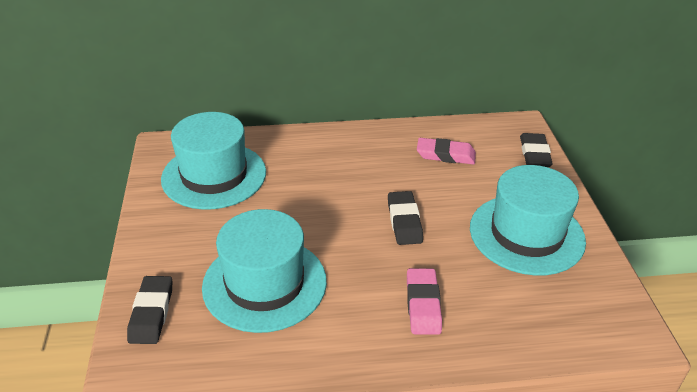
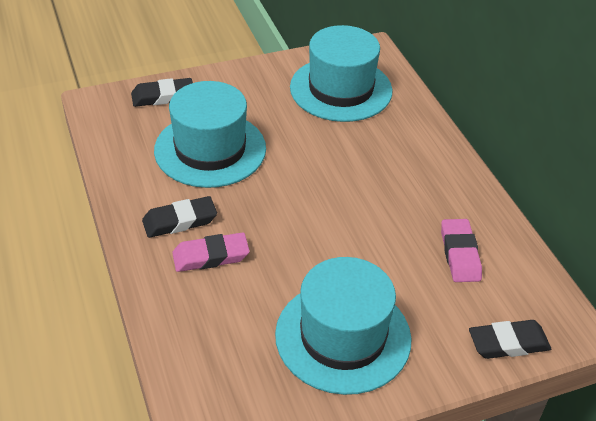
camera: 75 degrees right, 5 degrees up
(404, 221) = (325, 230): black eraser -> black eraser (180, 221)

